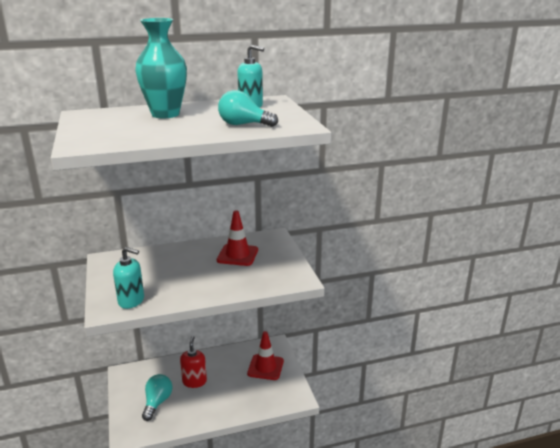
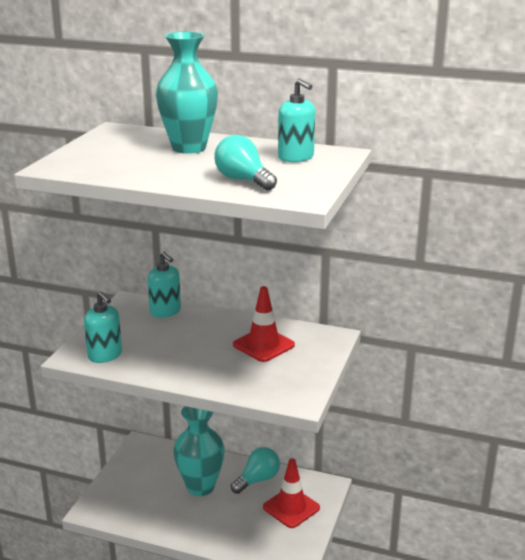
camera: 35 degrees right, 0 degrees up
(142, 256) = (165, 311): none -> turquoise soap dispenser
(157, 402) = (145, 491): turquoise light bulb -> turquoise light bulb (257, 480)
(194, 381) = (200, 486): red soap dispenser -> turquoise vase

